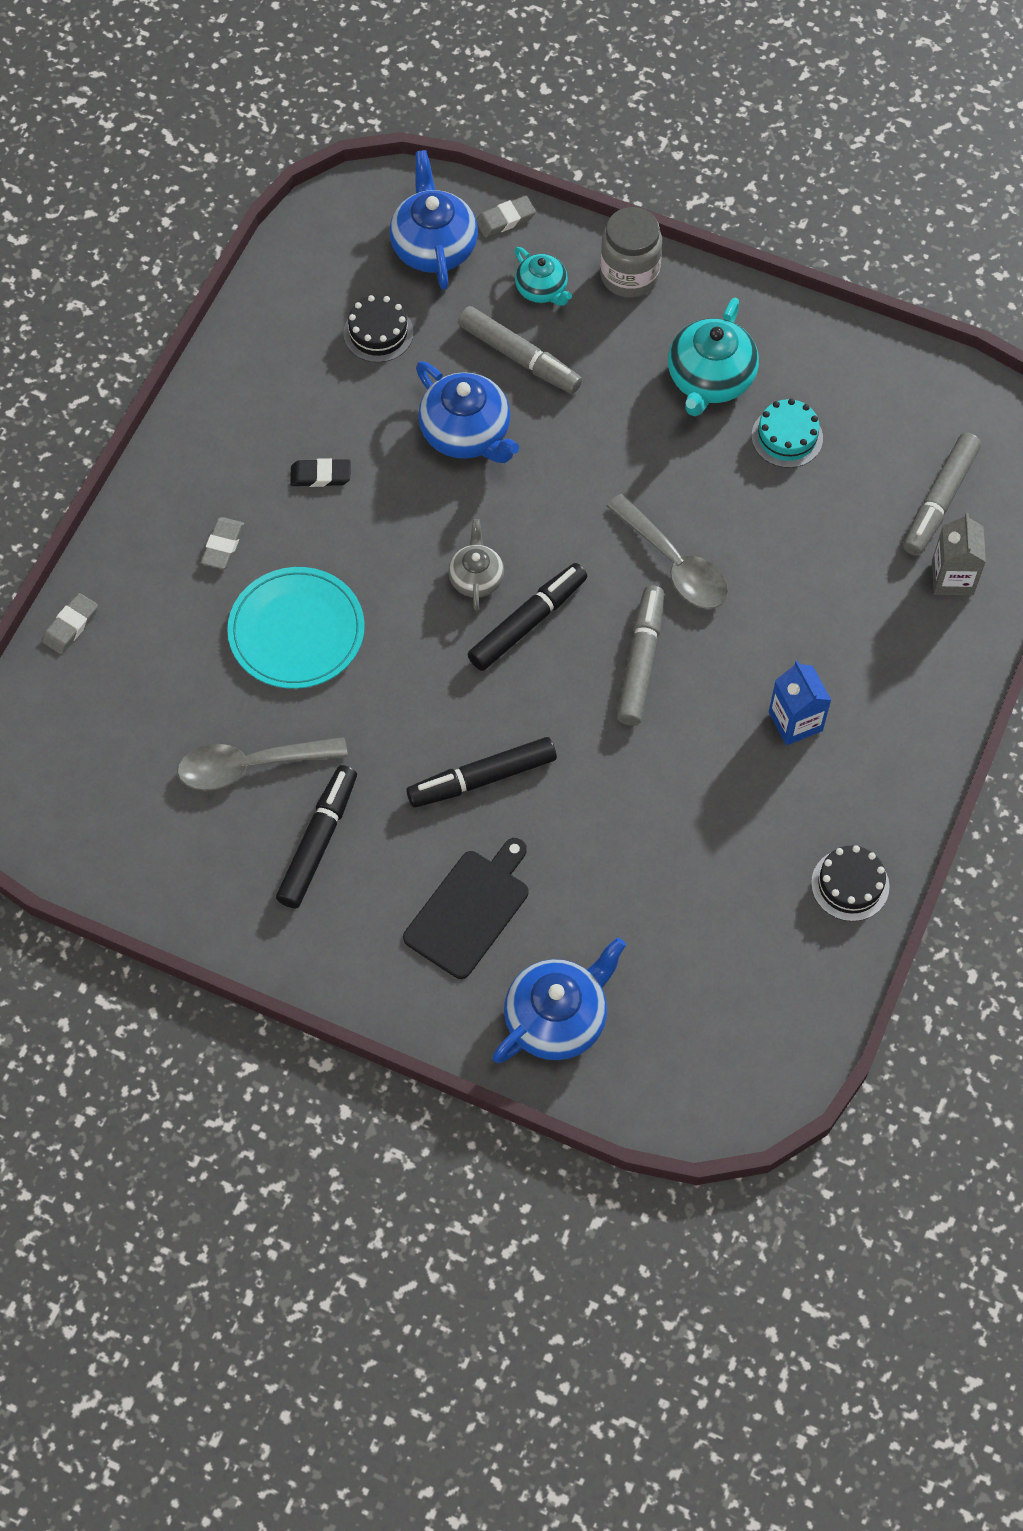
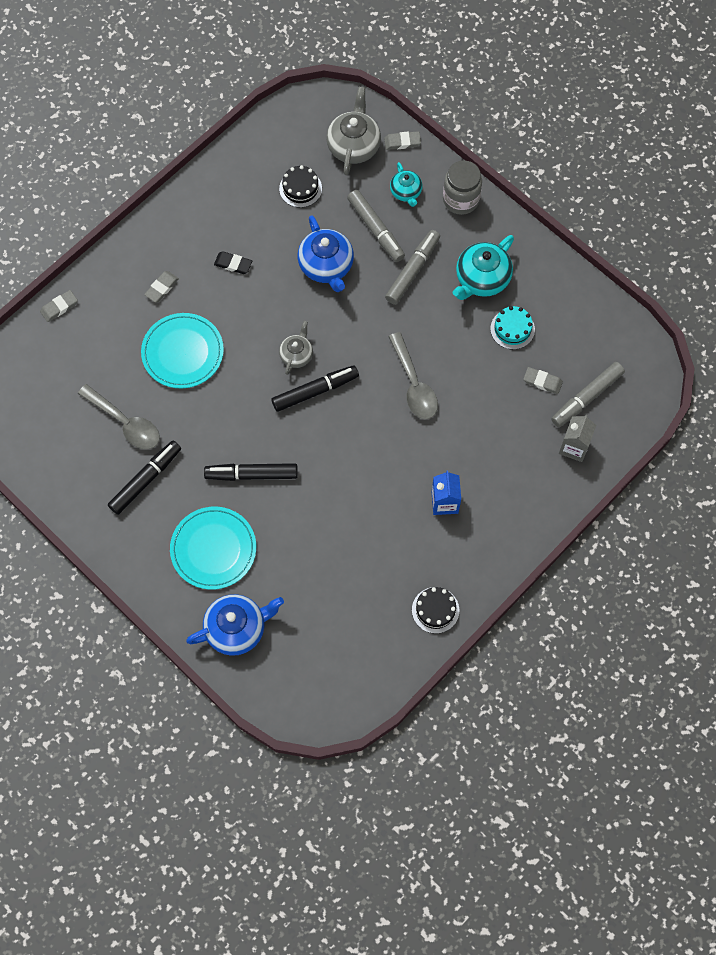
camera: 20 degrees right, 5 degrees up
(250, 766) = (125, 423): grey spoon -> grey spoon turned 150 degrees counterclockwise
(433, 246) = (353, 145): blue teapot -> grey teapot
(469, 910) = (213, 549): black cutting board -> turquoise plate
(640, 661) = (370, 436): grey marker -> grey marker (412, 270)
(864, 498) = (542, 381): none -> grey eraser

